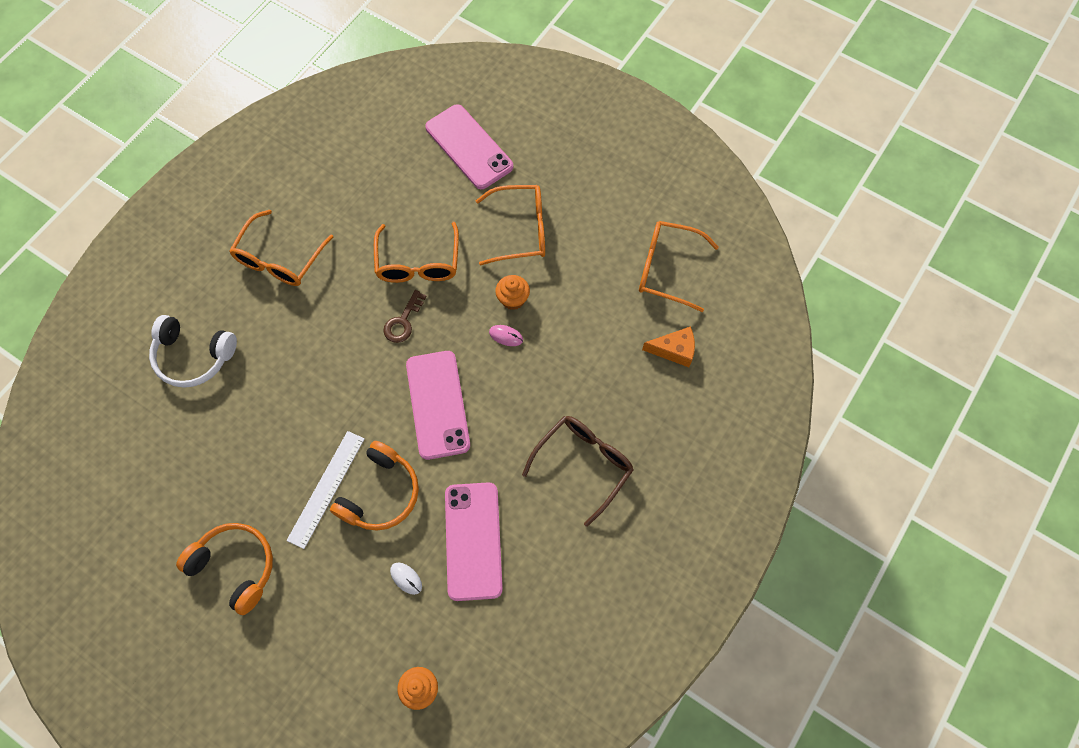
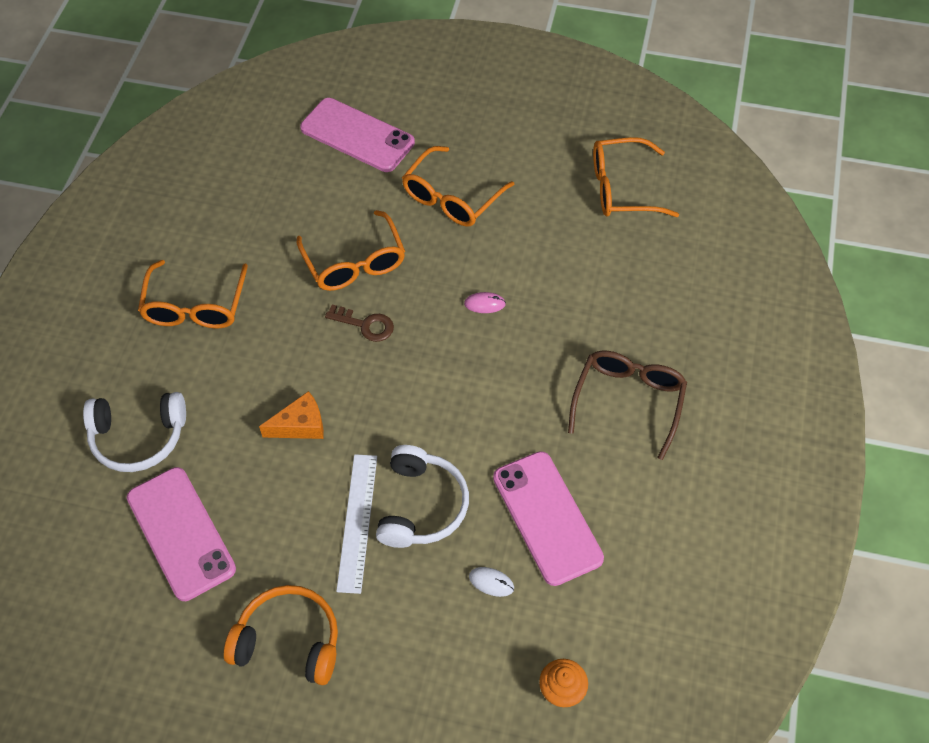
camera: 20 degrees left, 10 degrees down
(380, 493) = (421, 506): orange headphones -> white headphones
(403, 321) = (365, 325): brown key -> brown key turned 75 degrees counterclockwise
(438, 404) = (443, 395): pink phone -> pink phone (181, 533)
(513, 299) = (475, 266): orange cupcake -> none
(521, 230) = (451, 198): orange glasses -> orange glasses turned 150 degrees clockwise
(674, 350) = (667, 261): orange cheese -> orange cheese (300, 425)

